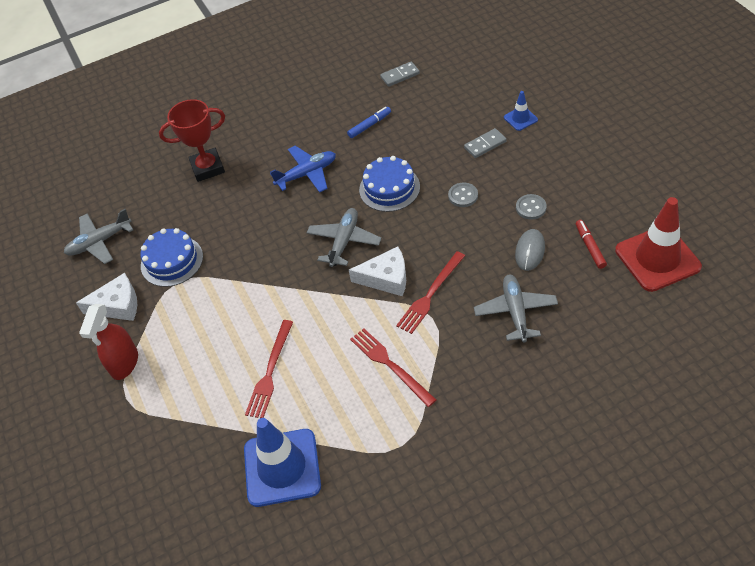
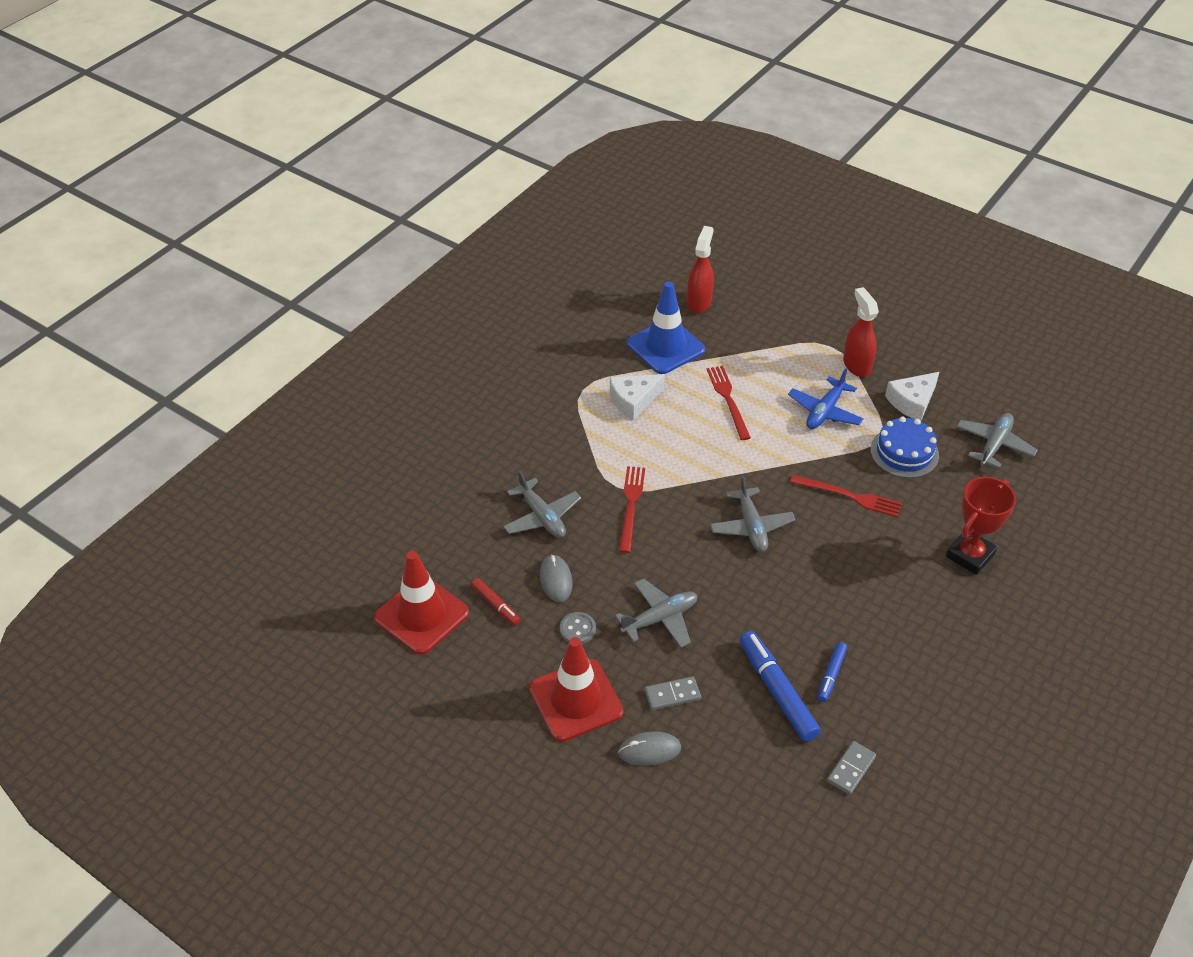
camera: 145 degrees right, 5 degrees down
(201, 520) = (699, 302): none -> red spray bottle
(307, 174) = (852, 586): blue plane -> blue plane (825, 411)
(386, 278) = (683, 506): white cheese -> white cheese (633, 400)
(389, 188) = (747, 600): blue cake -> none
(390, 365) = (629, 438): red fork -> red fork (849, 496)
(412, 126) = (777, 692): none -> blue marker
(463, 196) = (660, 618): grey button -> grey plane
(485, 145) = (672, 695): grey domino -> grey domino turned 45 degrees clockwise
(520, 118) = (649, 750): blue traffic cone -> grey mouse
(556, 161) = (576, 700): none -> red traffic cone

